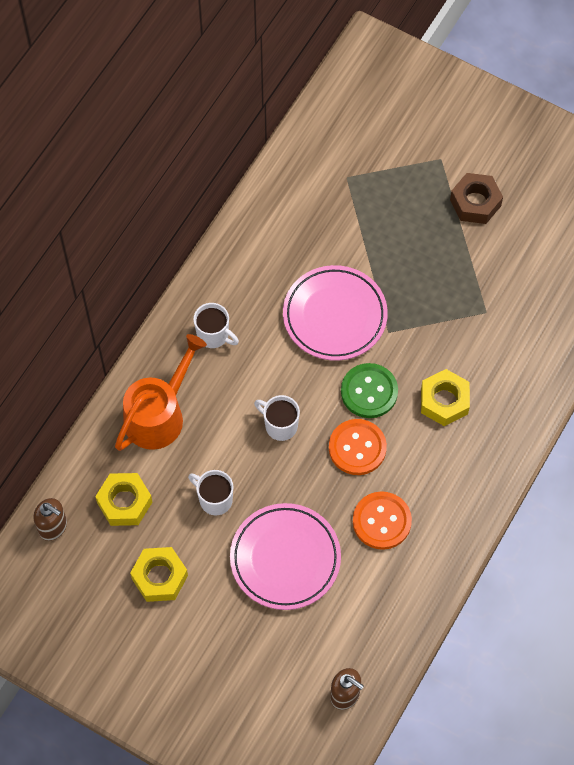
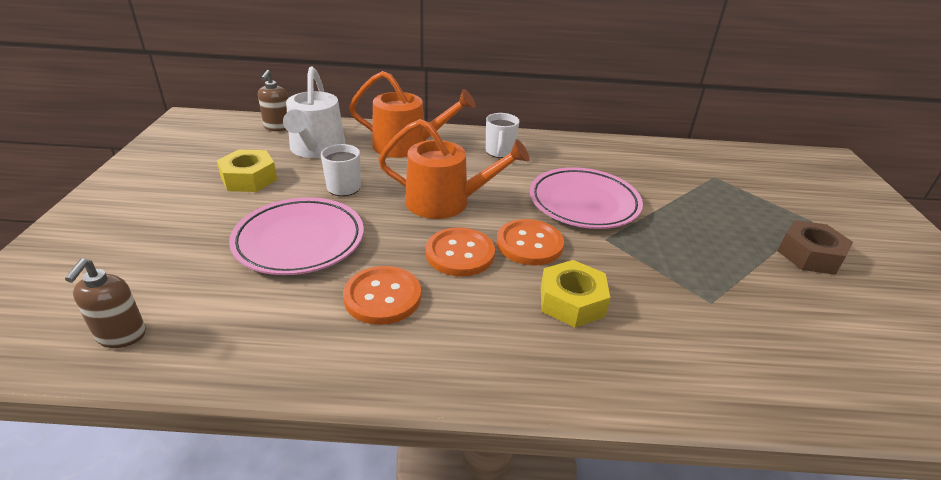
camera: 60 degrees right, 30 degrees down
(124, 502) = (316, 149): yellow nut -> white watering can
(280, 425) = (445, 202): white mug -> orange watering can
(369, 391) = (529, 244): green button -> orange button

